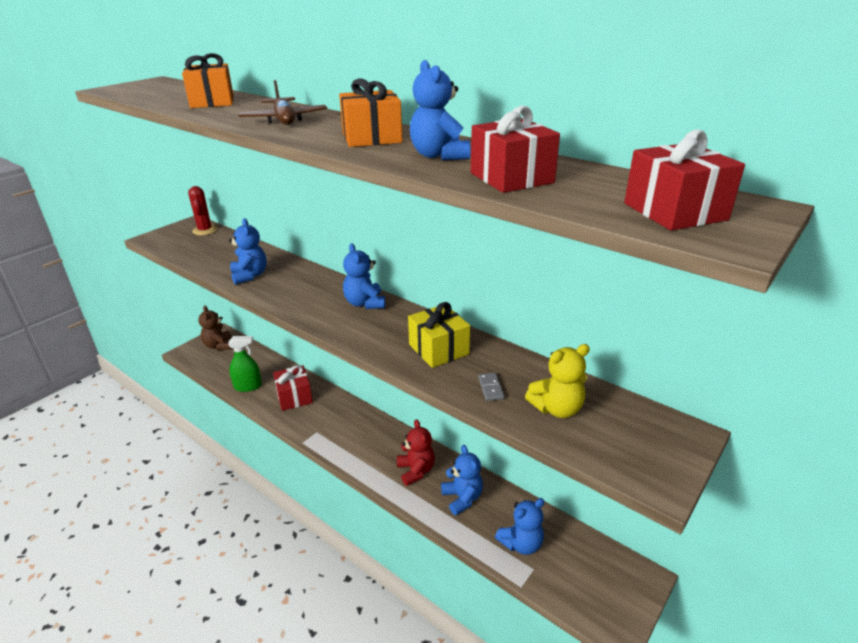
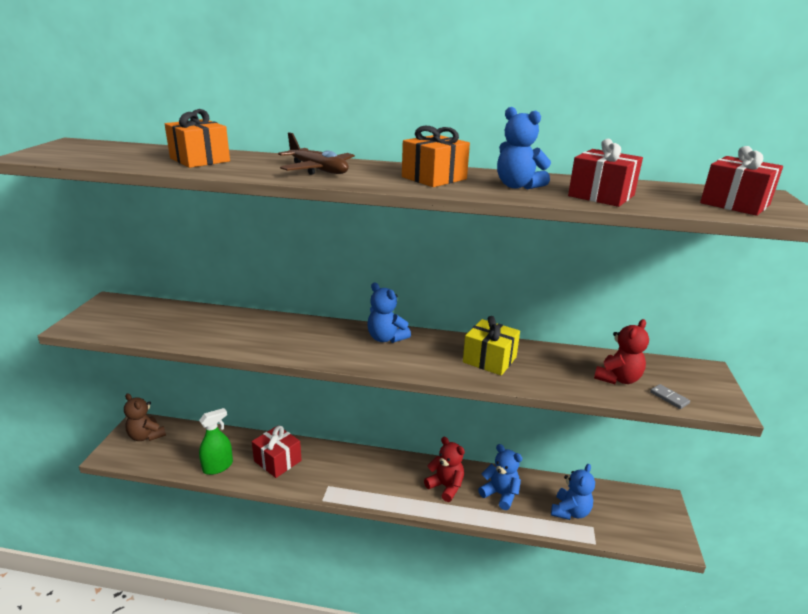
camera: 30 degrees left, 5 degrees down
(205, 230) = (134, 305): red cactus -> none
(250, 276) = (243, 339): blue teddy bear -> none
(490, 388) = (559, 378): grey domino -> grey domino (669, 398)
(557, 409) = (617, 379): yellow teddy bear -> red teddy bear

